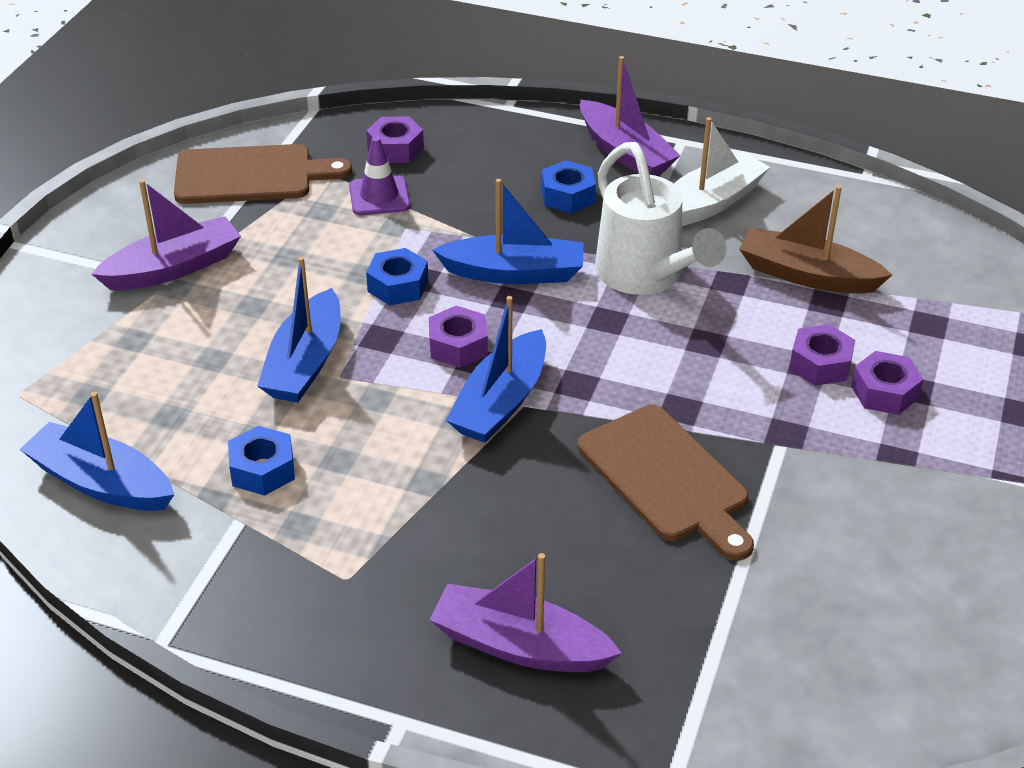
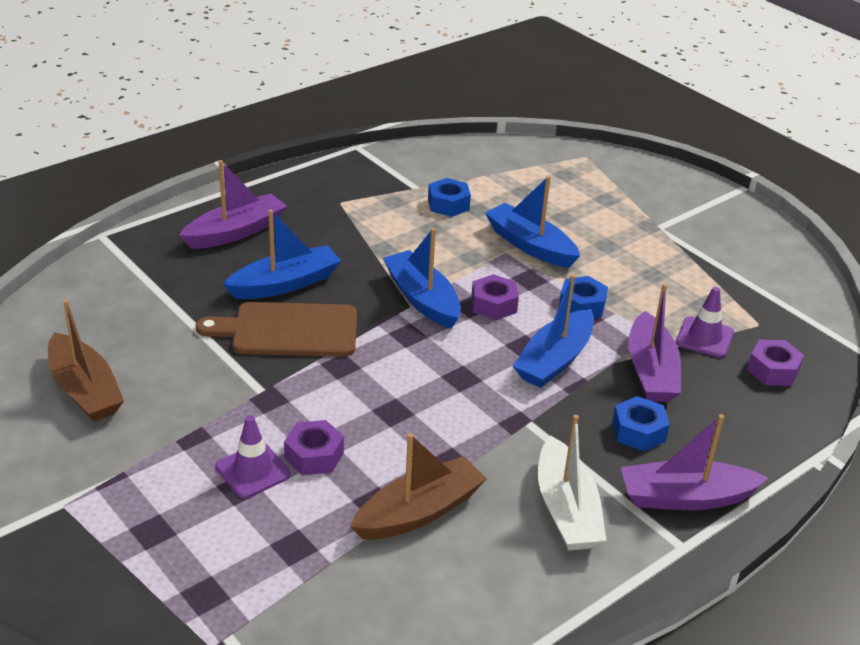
camera: 120 degrees right, 5 degrees down
(101, 483) = (487, 160): blue boat -> blue boat (285, 284)
(173, 268) = (673, 231): purple boat -> purple boat (651, 371)
(251, 175) = (773, 292): brown cutting board -> none
(645, 276) = (496, 421): white watering can -> none
(884, 392) = (253, 471): purple nut -> purple traffic cone
(939, 583) = (85, 390): none -> brown boat

